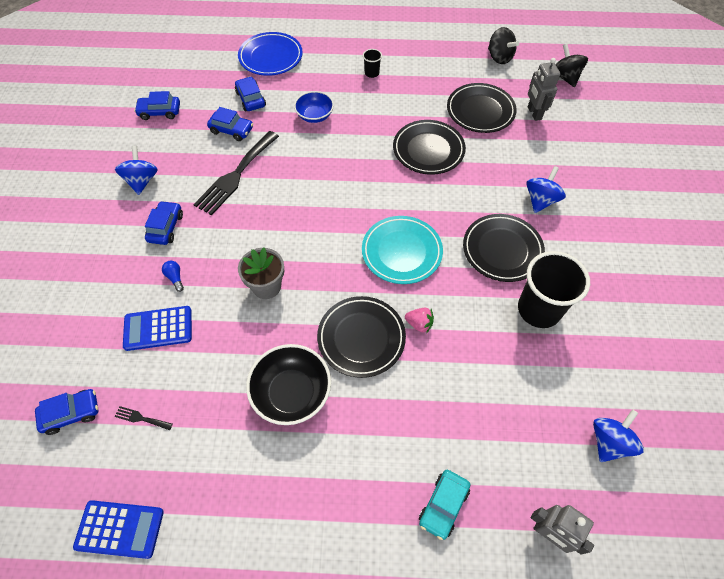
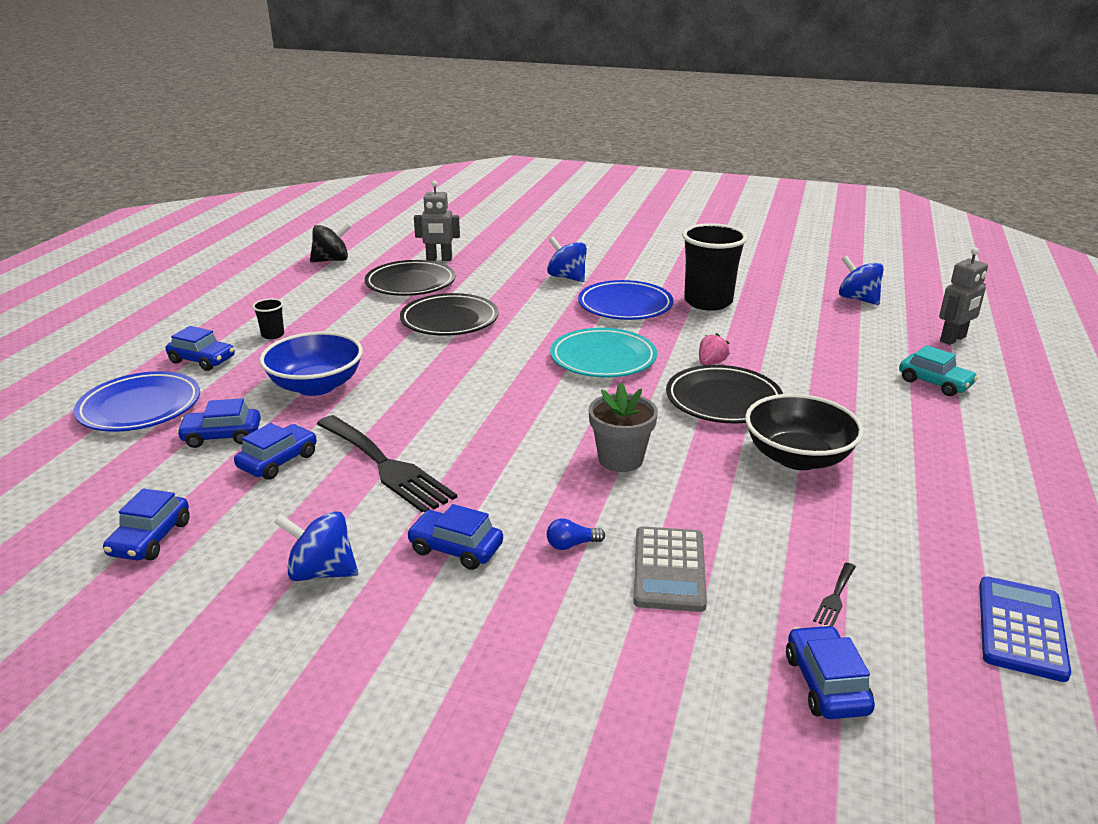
camera: 75 degrees left, 30 degrees down
(158, 328) = (669, 569): blue calculator -> grey calculator
(315, 116) = (316, 386): blue bowl -> blue bowl, size x1.56
(329, 57) = (202, 360): none -> blue car
(502, 250) = (625, 306): black plate -> blue plate
(565, 77) = (399, 237): black spinning top -> none

